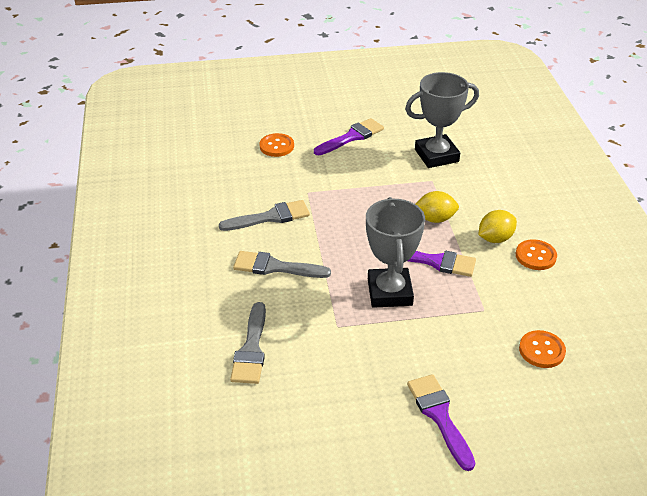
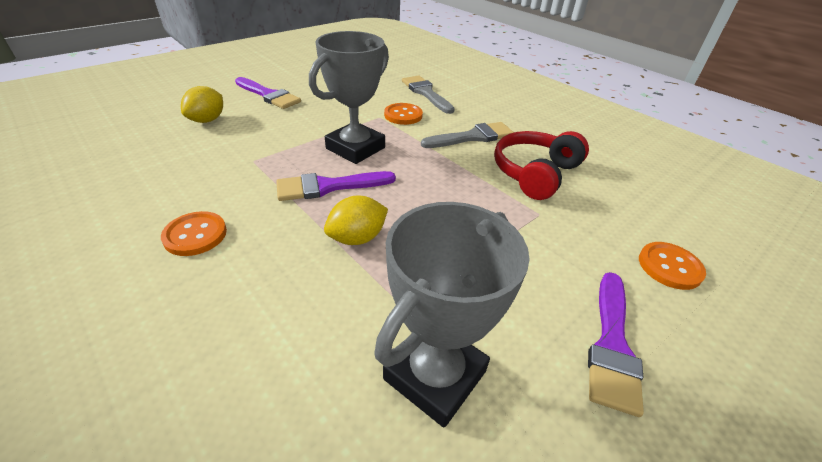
camera: 145 degrees right, 0 degrees up
(270, 217) = (535, 173): grey brush -> red headphones
(389, 292) = (355, 148): grey trophy -> grey trophy turned 75 degrees clockwise
(495, 238) = (260, 240): yellow lemon -> yellow lemon (207, 120)
(541, 350) = (186, 146): orange button -> orange button (403, 115)

